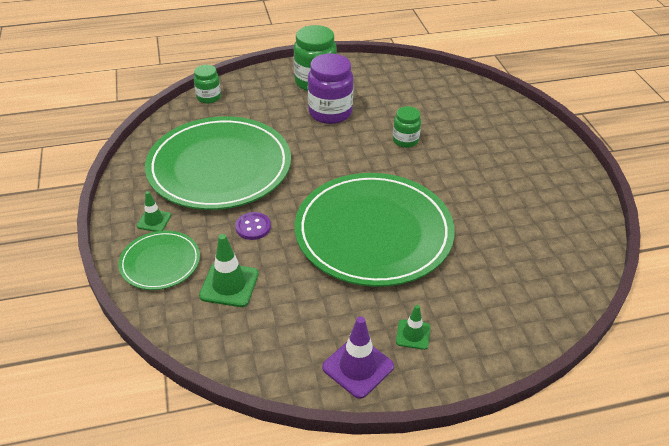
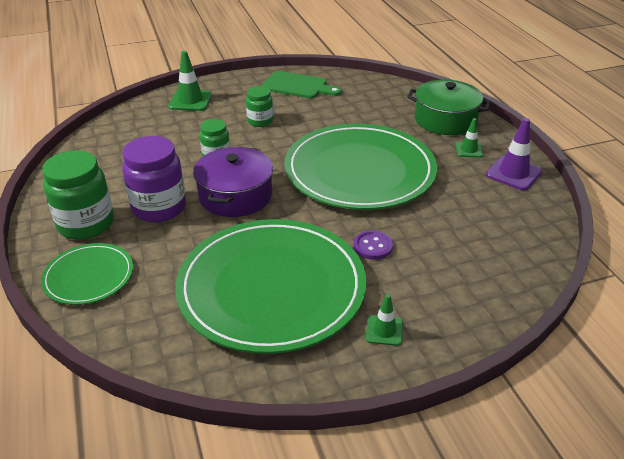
camera: 95 degrees left, 5 degrees down
(160, 262) = (450, 310): green plate -> green plate (89, 276)
(209, 97) = (104, 325): green jar -> green jar (260, 121)
(229, 285) = (460, 252): green traffic cone -> green traffic cone (190, 101)
(341, 151) = (235, 196): none -> purple pot
(487, 326) = (445, 120): none -> green pot
(560, 200) = (298, 86): none -> green cutting board

